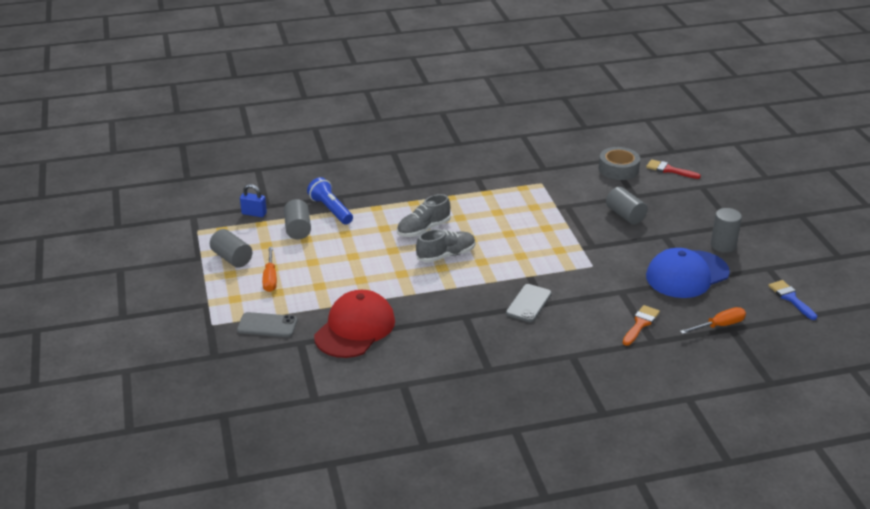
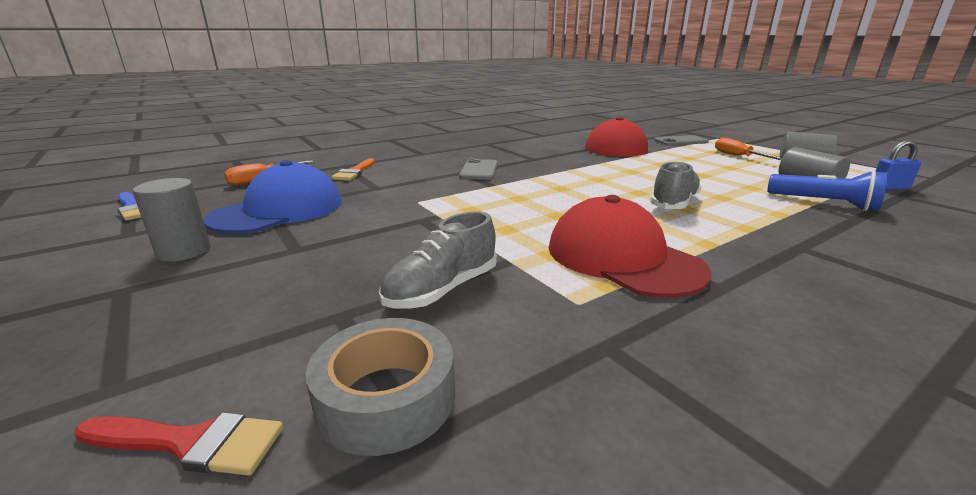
camera: 160 degrees right, 10 degrees down
(446, 255) = (608, 187): grey shoe -> grey shoe (442, 289)
(502, 198) = (622, 258): none -> red cap
(625, 215) = (368, 269): grey cylinder -> none

